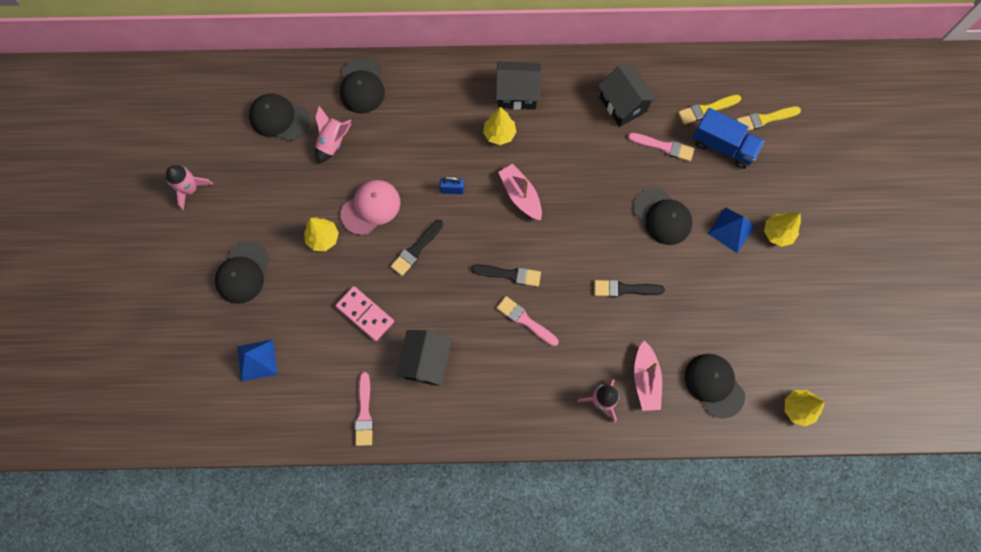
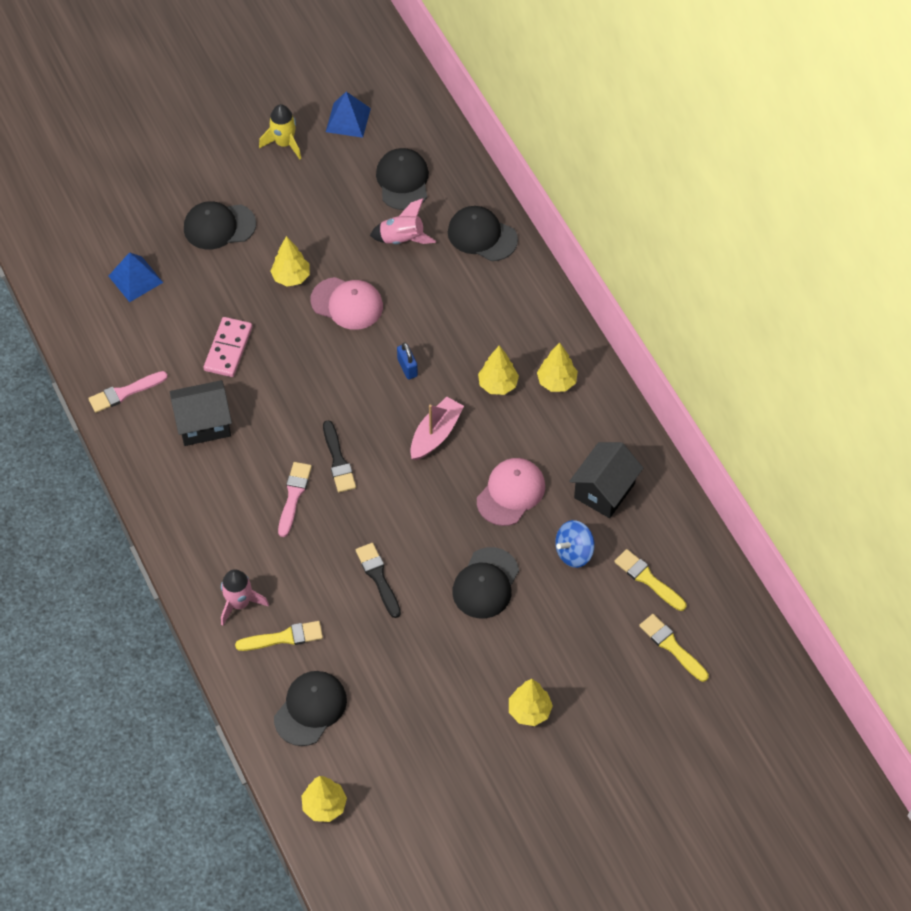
camera: 65 degrees right, 15 degrees down
(190, 189) = (284, 143): pink rocket -> yellow rocket
(362, 86) = (482, 236): black cap -> black cap turned 60 degrees clockwise
(416, 249) = (322, 363): black brush -> none
(517, 94) = (557, 382): black house -> yellow tree
(595, 166) = (511, 493): none -> pink cap
(645, 379) = (284, 637): pink boat -> yellow brush
(664, 147) = (574, 552): pink brush -> blue spinning top
(723, 146) = (610, 614): blue truck -> none
(731, 230) = (507, 660): blue pyramid -> blue pyramid (348, 120)

